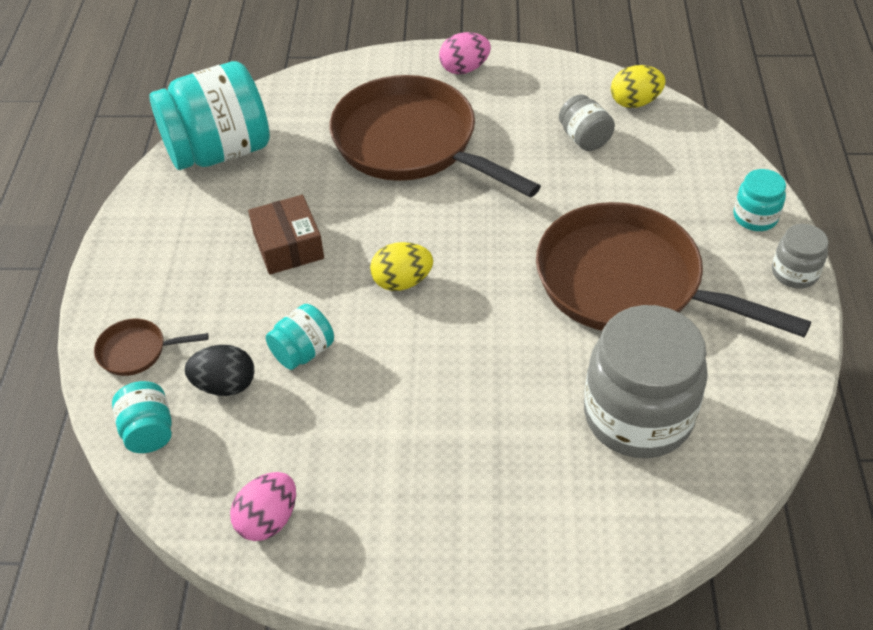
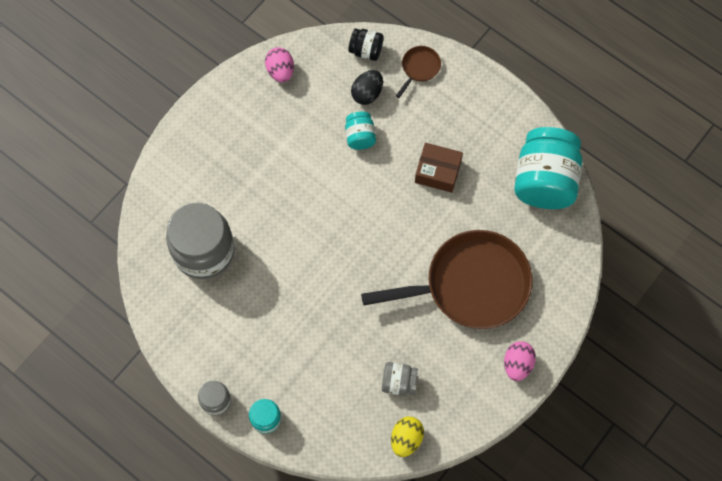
camera: 125 degrees right, 20 degrees up
(149, 431) = (366, 50): turquoise jar -> black jar
(402, 281) = (368, 208): yellow egg -> none
(628, 282) = (278, 313): brown pan -> none

